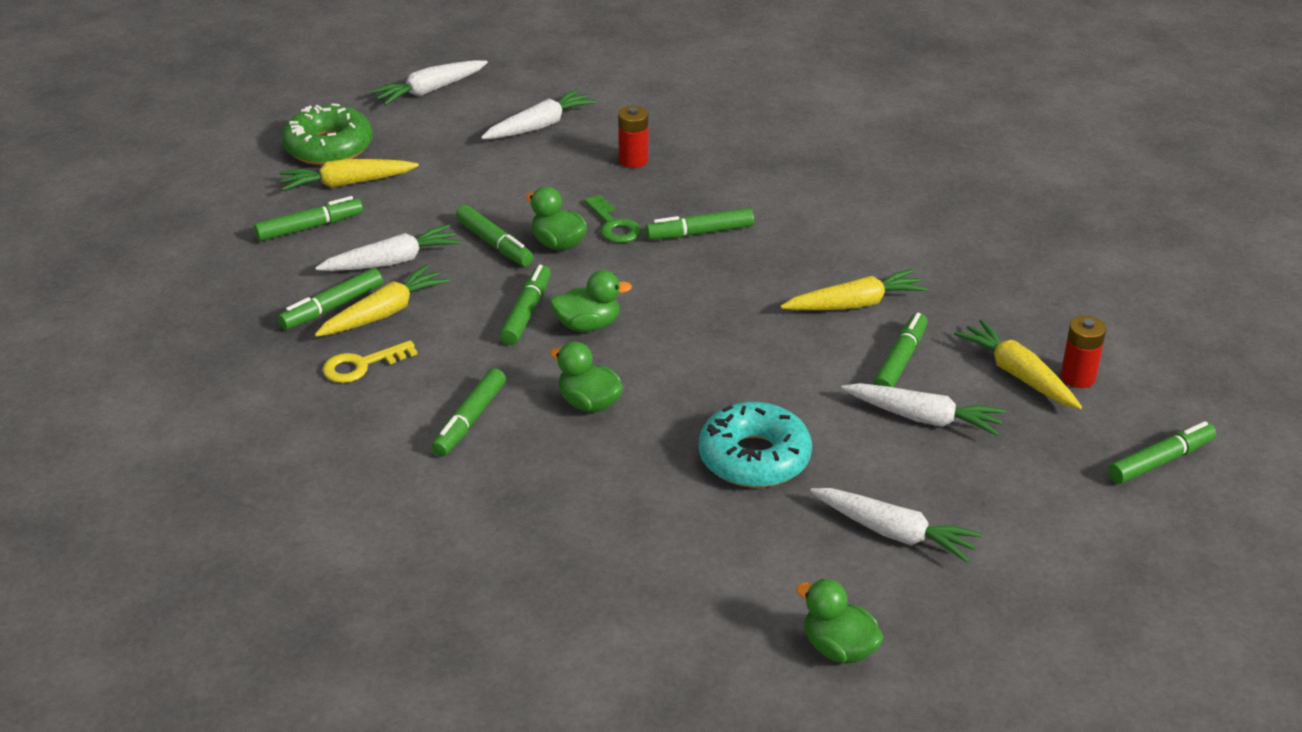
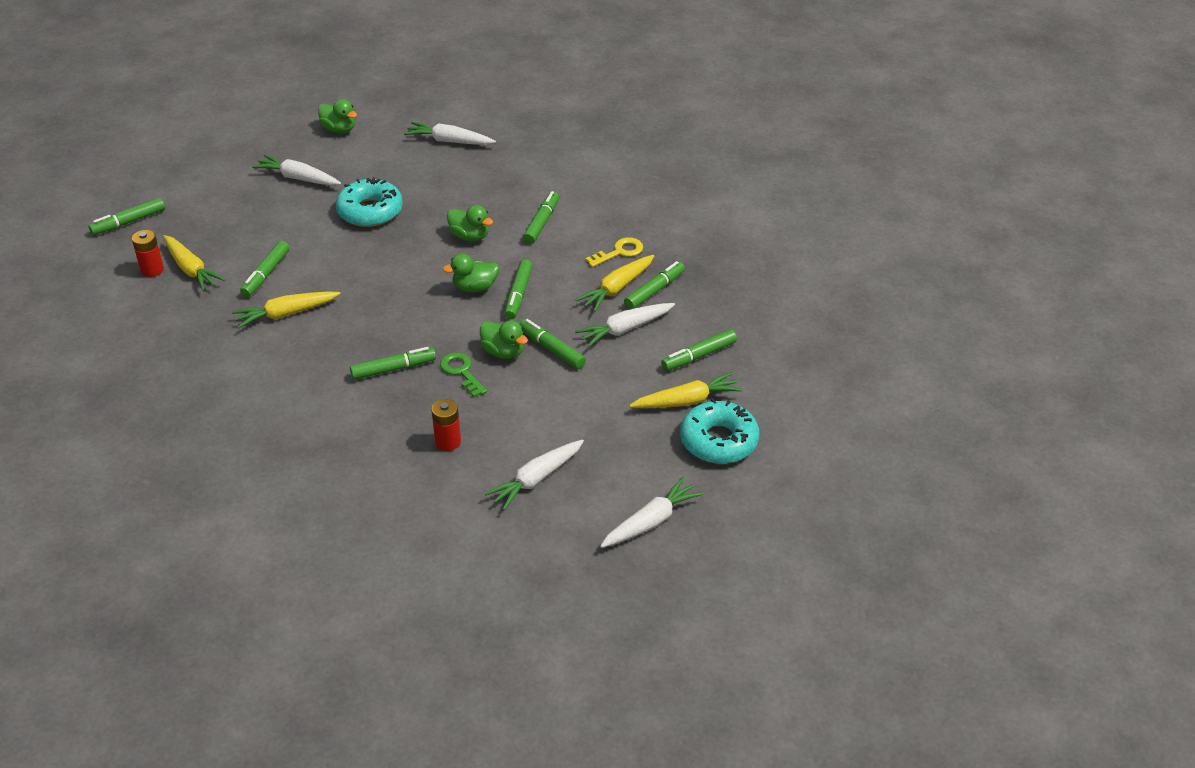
camera: 175 degrees right, 5 degrees up
(329, 147) = (718, 441): green donut -> turquoise donut
(923, 418) = (262, 239): white carrot -> white carrot (449, 141)

